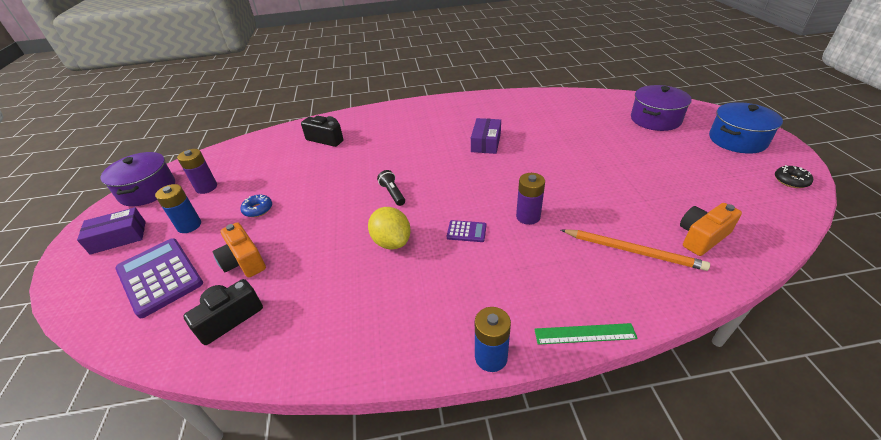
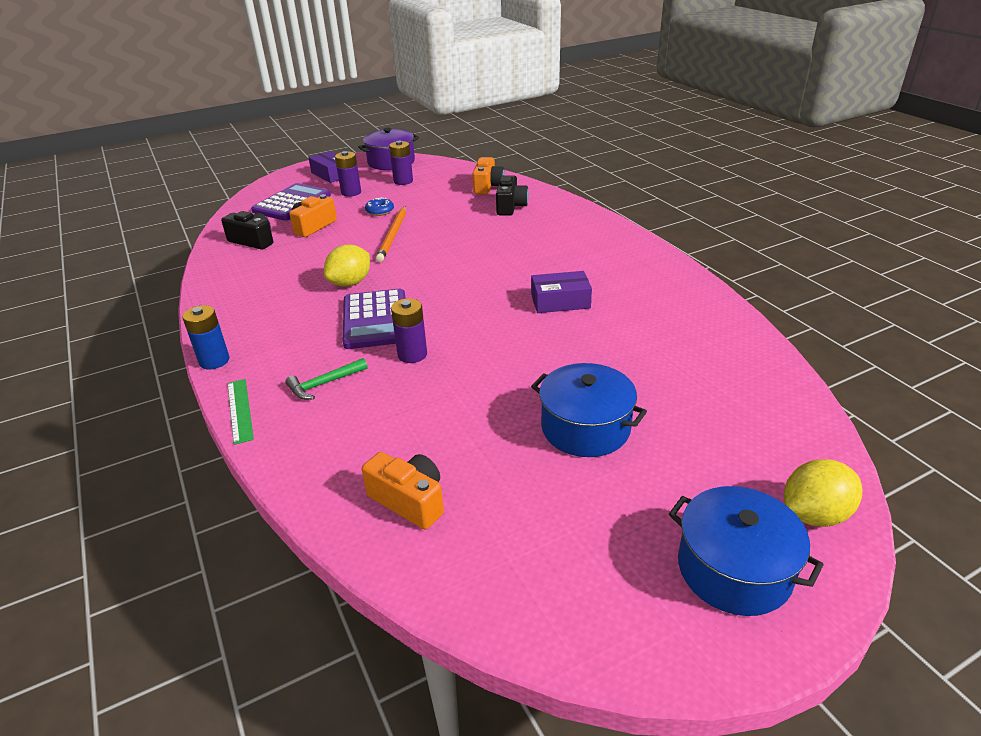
camera: 70 degrees right, 5 degrees down
(189, 225) = (351, 192): blue battery -> purple battery
(277, 143) = (487, 186): none -> orange camera
(392, 193) = (426, 266): black flashlight -> none
(466, 231) = (375, 320): purple calculator -> purple calculator, size x2.18
(555, 271) = (324, 384): none -> green hammer
(629, 158) = (585, 428): none -> blue pot
(633, 251) = (368, 438): orange pencil -> orange pencil (393, 236)
(655, 119) = (743, 456): purple pot -> none
(697, 113) = (814, 514): none -> yellow lemon
(791, 181) = (611, 634): black donut -> none

